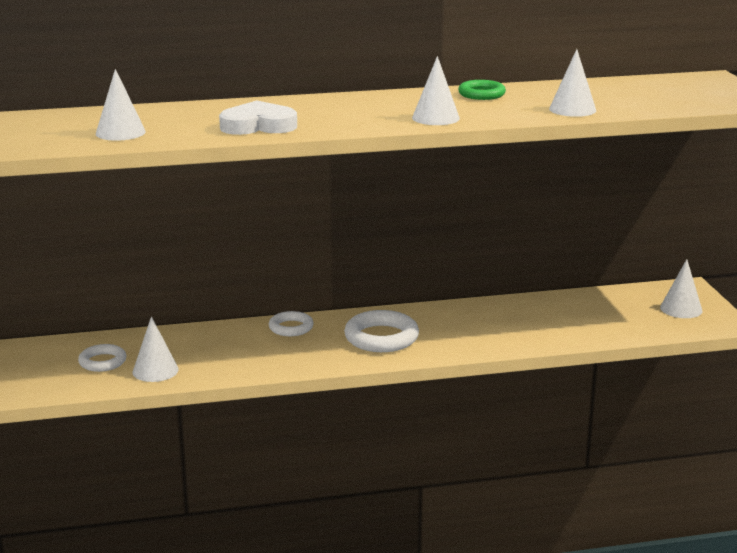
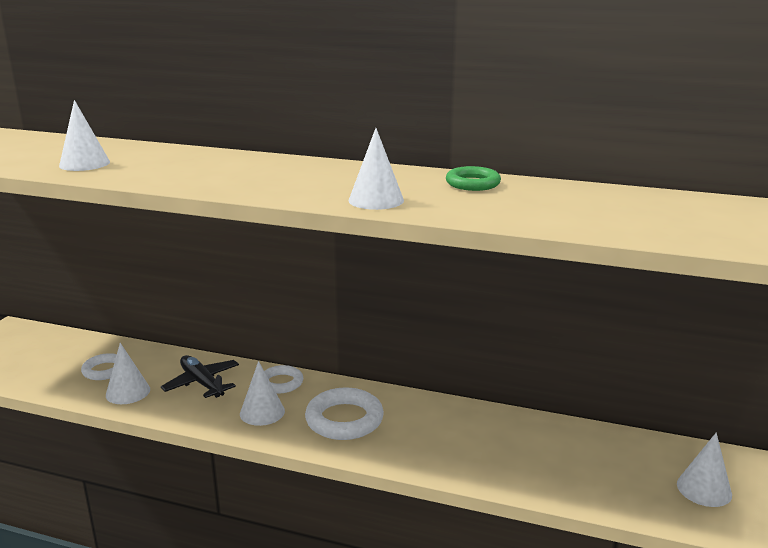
camera: 30 degrees right, 0 degrees up
(217, 346) = (202, 383): none -> black plane
(258, 126) = (200, 178): white heart -> none
(572, 109) = (545, 218): white cone -> white cone (262, 412)

